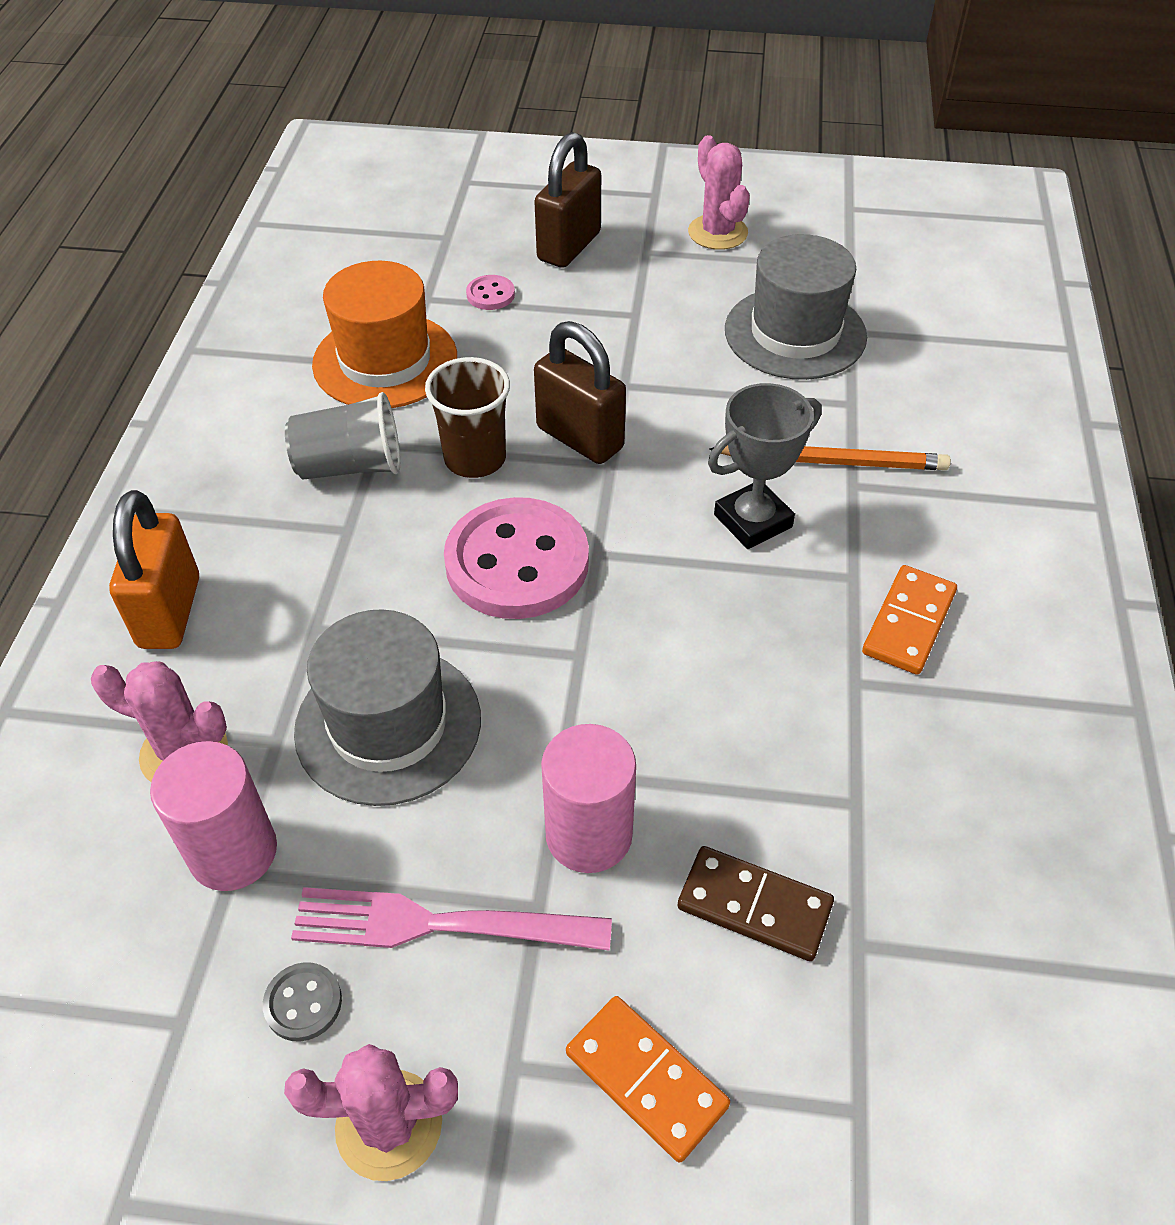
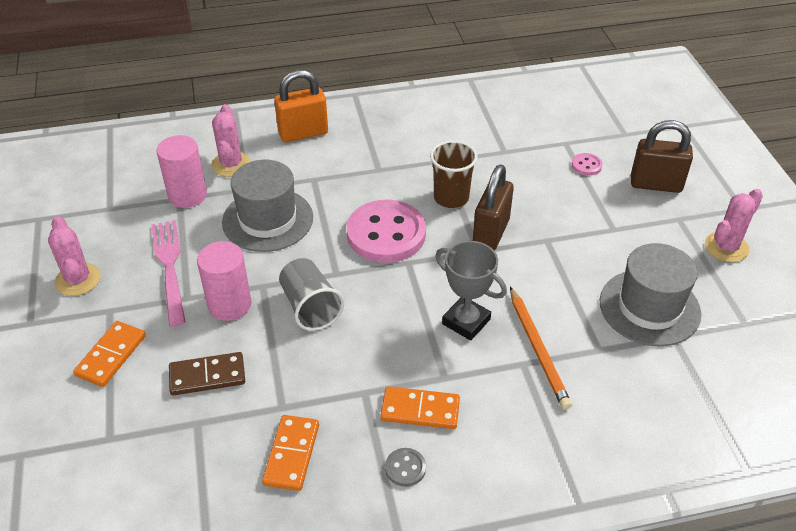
camera: 70 degrees right, 5 degrees down
(303, 1003) = (124, 238): grey button -> grey button (405, 468)
(350, 466) = (421, 156): grey cup -> grey cup (310, 307)
(385, 361) = (504, 144): orange hat -> none
(754, 906) = (207, 376): brown domino -> brown domino turned 75 degrees clockwise
(958, 811) = (291, 454): none -> orange domino

